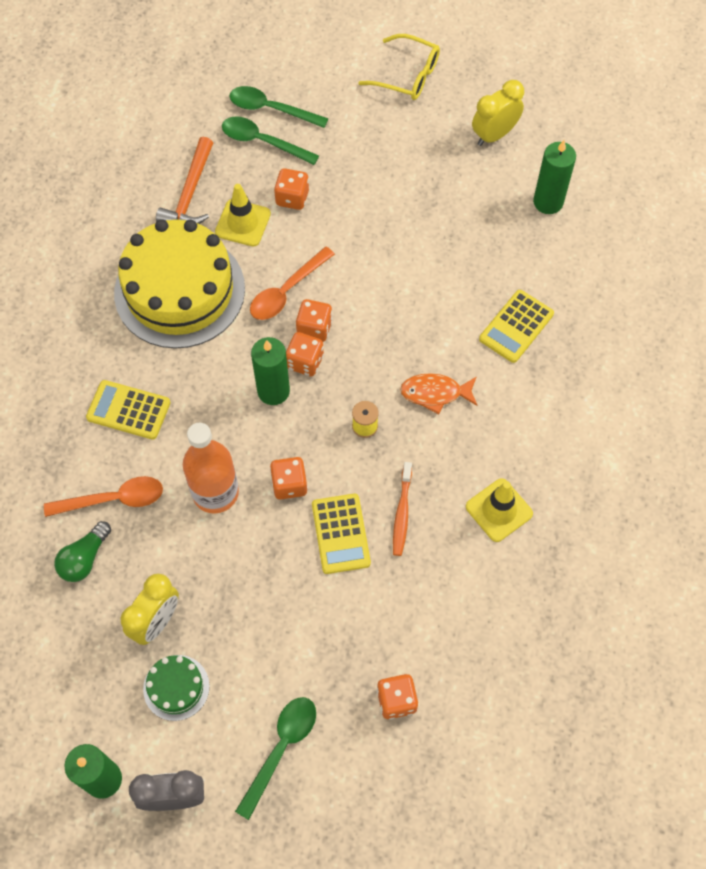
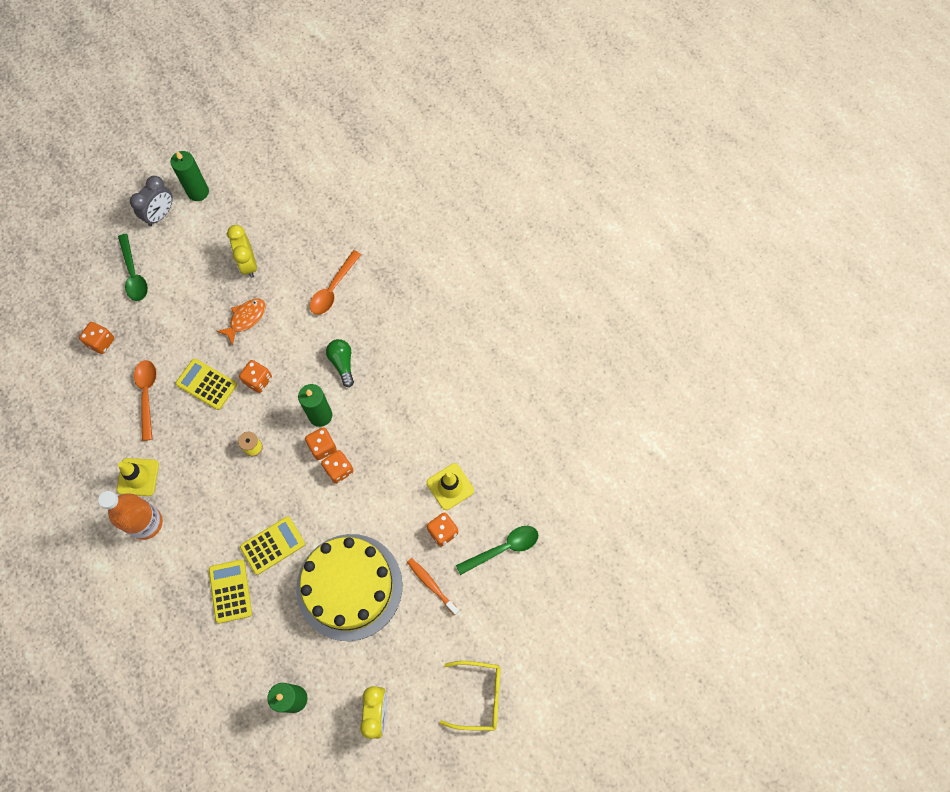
camera: 130 degrees right, 5 degrees up
(84, 558) = (313, 254): green light bulb -> green light bulb (342, 363)
(128, 410) = (379, 332): yellow calculator -> yellow calculator (272, 545)
(176, 687) = (208, 250): green cake -> none
(179, 290) = (433, 414): yellow cake -> yellow cake (349, 586)
(190, 193) = (500, 472): orange hammer -> none
(215, 493) = (289, 340): orange bottle -> orange bottle (146, 523)
(271, 109) = (526, 575): green spoon -> none
(286, 291) = (378, 474): orange spoon -> orange spoon (147, 395)
(402, 513) = (186, 424): orange toothbrush -> orange toothbrush (431, 585)
(407, 75) = (478, 696): yellow glasses -> yellow glasses turned 150 degrees counterclockwise
(435, 393) = (235, 503): orange fish -> orange fish (246, 319)

